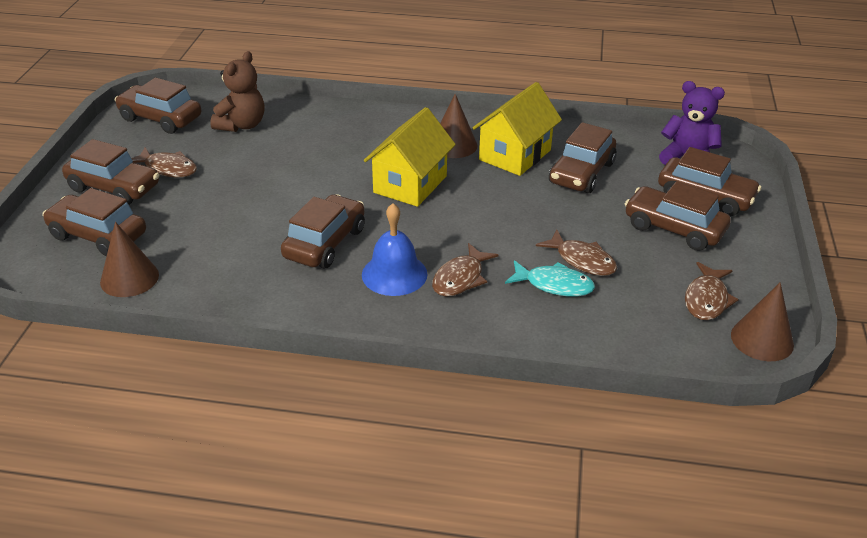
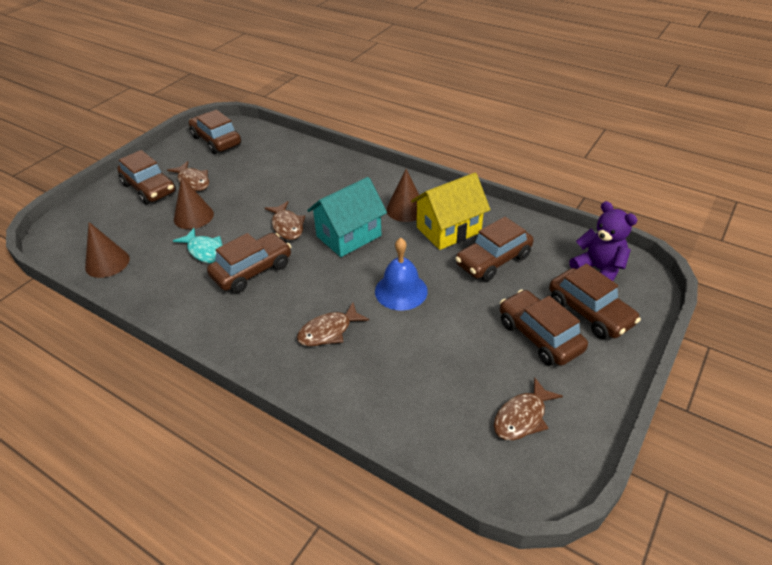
camera: 25 degrees right, 5 degrees up
(98, 235) = (113, 223): brown car -> none
(242, 125) = (265, 157): brown teddy bear -> none
(394, 274) = (282, 312): blue bell -> blue bell (401, 291)
(410, 184) = (349, 236): yellow house -> turquoise house
(554, 285) = (398, 360): turquoise fish -> turquoise fish (205, 251)
(582, 260) = (437, 344): brown fish -> brown fish (287, 226)
(762, 339) = (547, 477): brown cone -> brown cone (193, 216)

